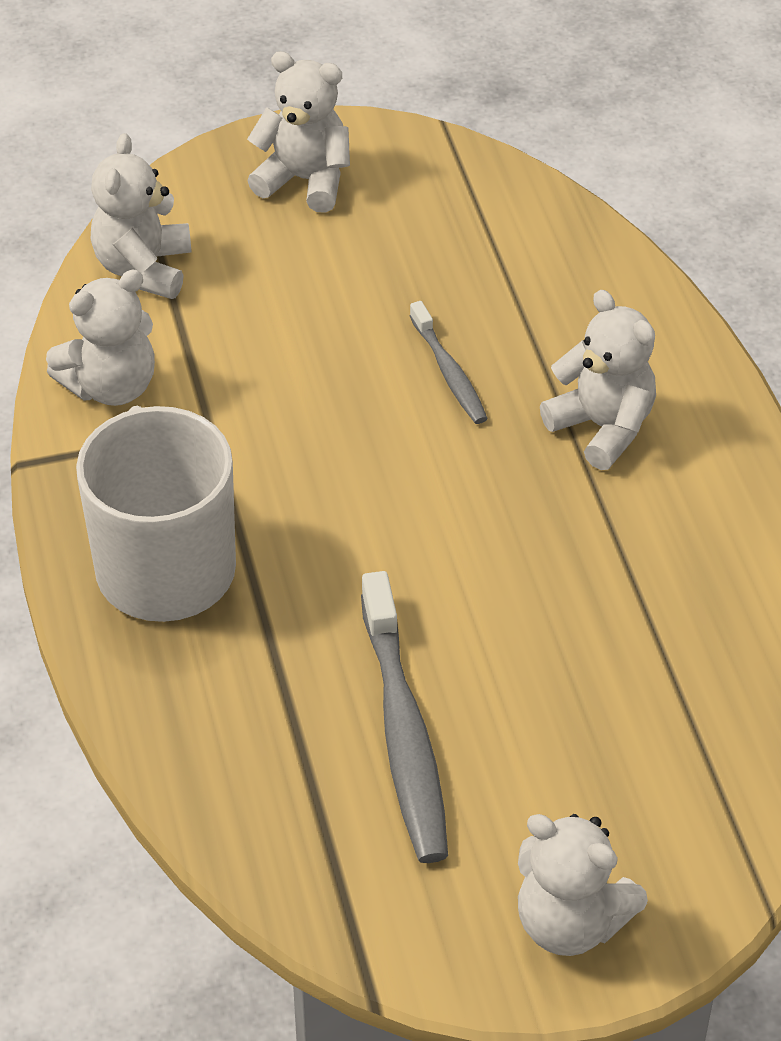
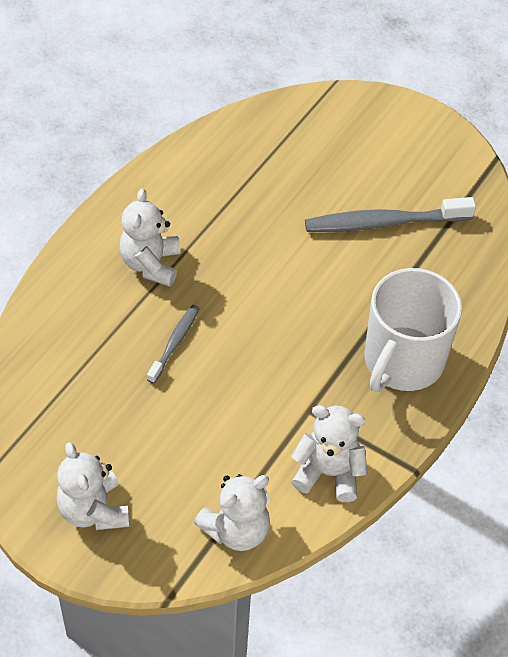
camera: 135 degrees left, 5 degrees up
(403, 731) = (385, 223): grey toothbrush -> grey toothbrush turned 135 degrees counterclockwise
(570, 922) = (405, 126): white teddy bear -> none

